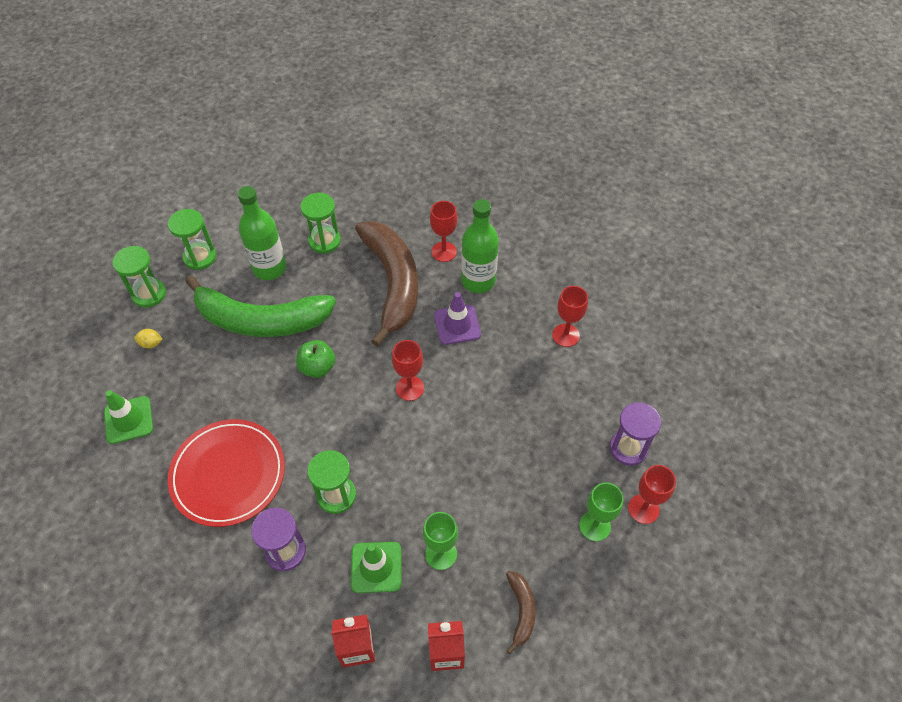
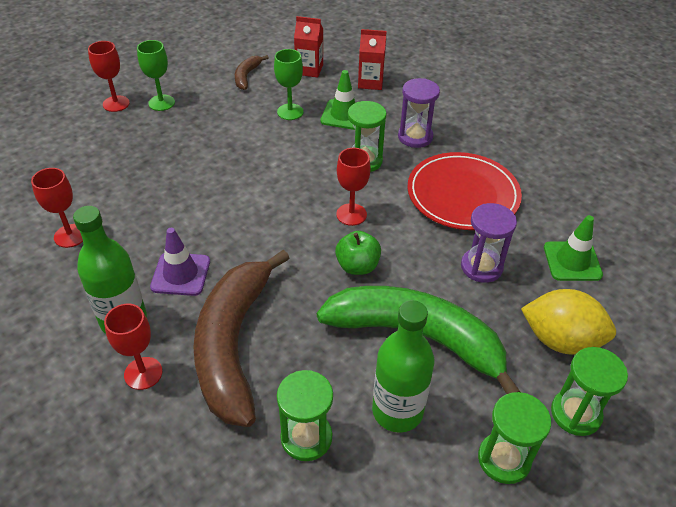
camera: 165 degrees left, 10 degrees down
(151, 344) = (560, 340): yellow lemon -> yellow lemon, size x2.44
(410, 388) = (264, 224): red goblet -> red goblet (351, 214)
(628, 448) = (93, 138): purple hourglass -> purple hourglass (481, 267)

